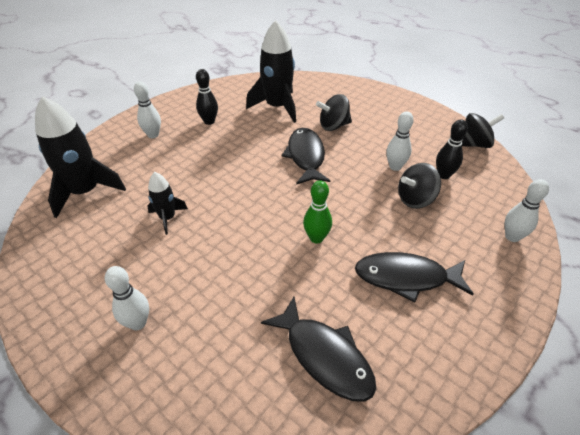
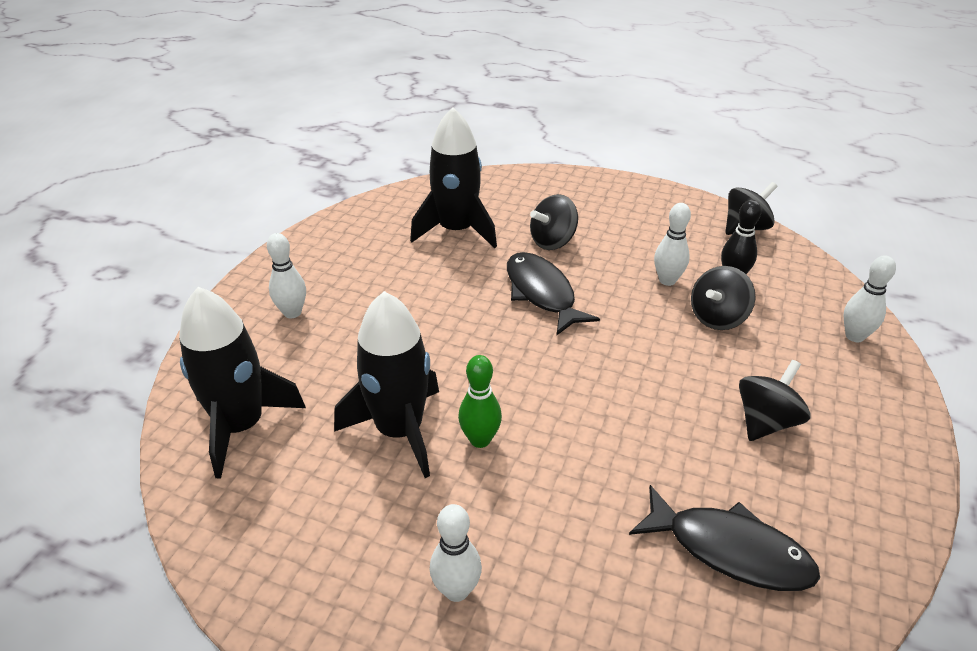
camera: 20 degrees left, 5 degrees down
(167, 218) = (400, 430): black rocket -> black rocket, size x1.89
(209, 121) = (368, 273): black bowling pin -> none
(316, 238) = (625, 402): green bowling pin -> green bowling pin (480, 440)
(406, 278) = (766, 422): black fish -> black spinning top

